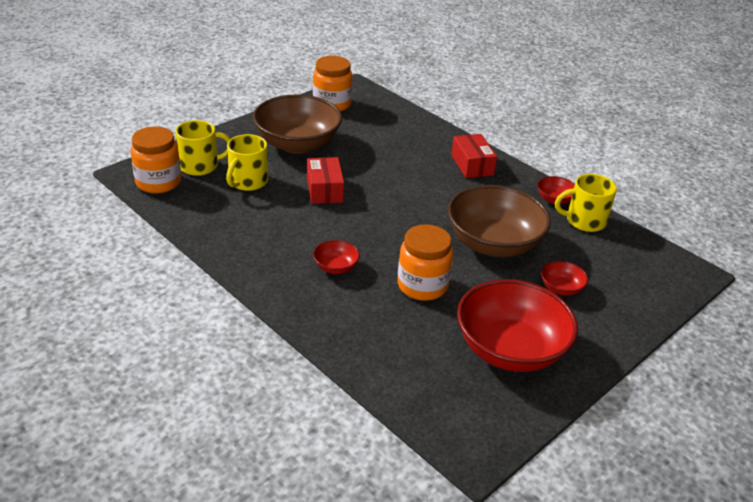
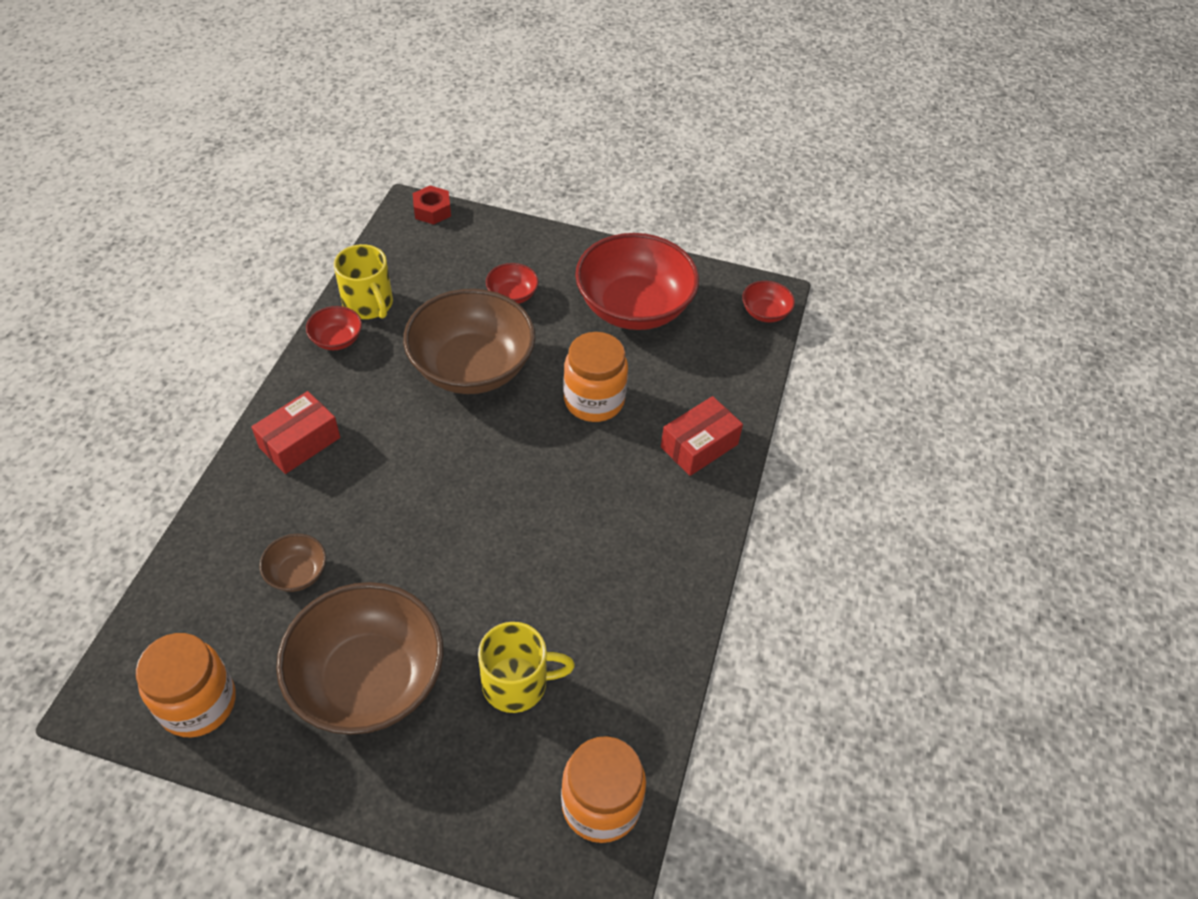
camera: 120 degrees left, 15 degrees up
(200, 166) = (519, 777): yellow mug -> none
(324, 190) = (473, 578): red box -> red box (699, 446)
(336, 267) = (623, 487): red bowl -> red bowl (765, 312)
(380, 142) = (297, 573): none -> brown bowl
(688, 283) = (432, 210): none -> red nut

